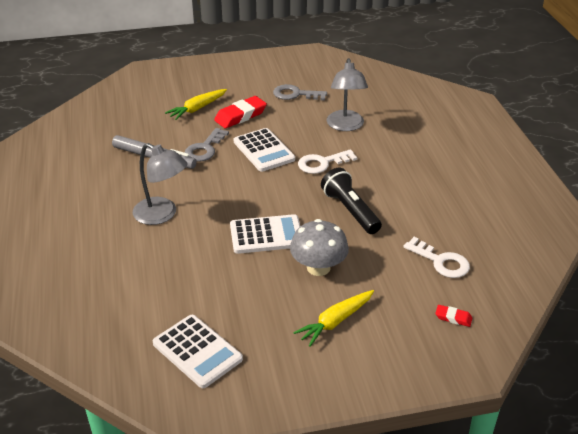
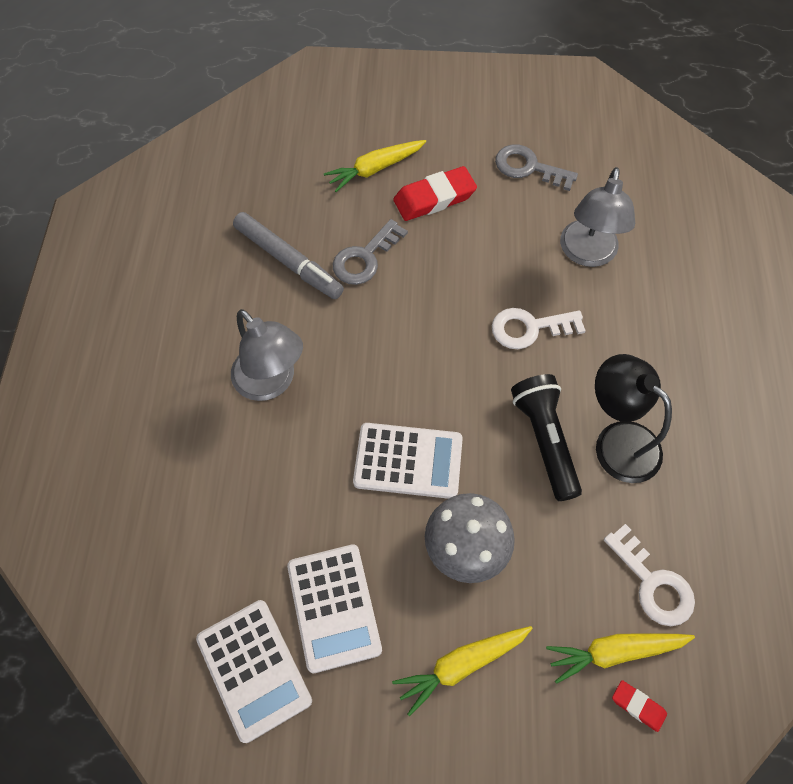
camera: 15 degrees right, 25 degrees up
(264, 150) = (449, 281): white calculator -> white calculator (334, 607)
(395, 203) = (617, 441): none -> black lamp
(430, 296) = (615, 652): none -> yellow carrot

